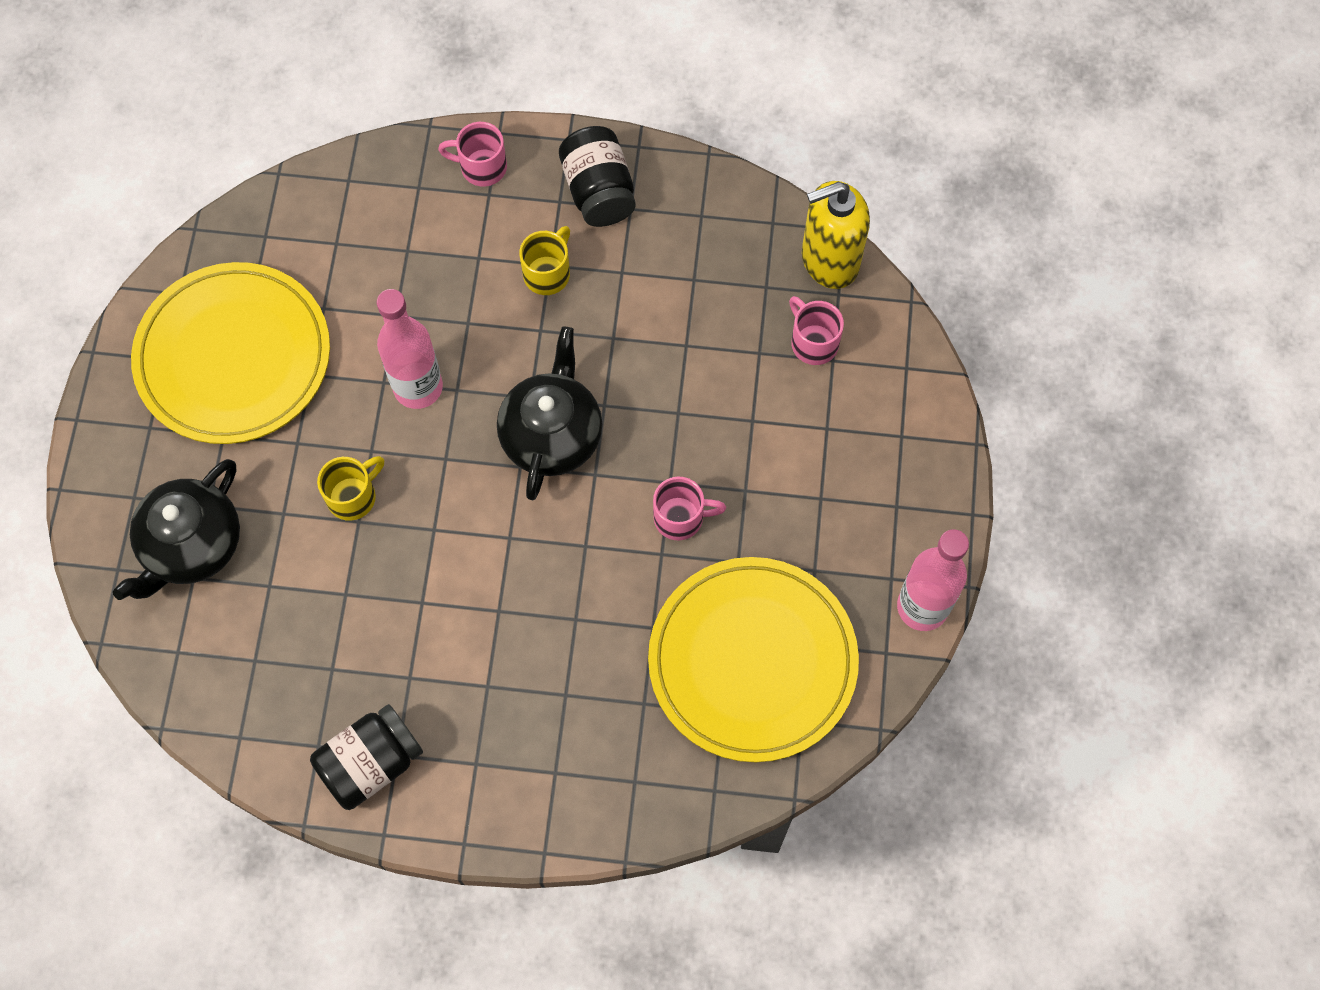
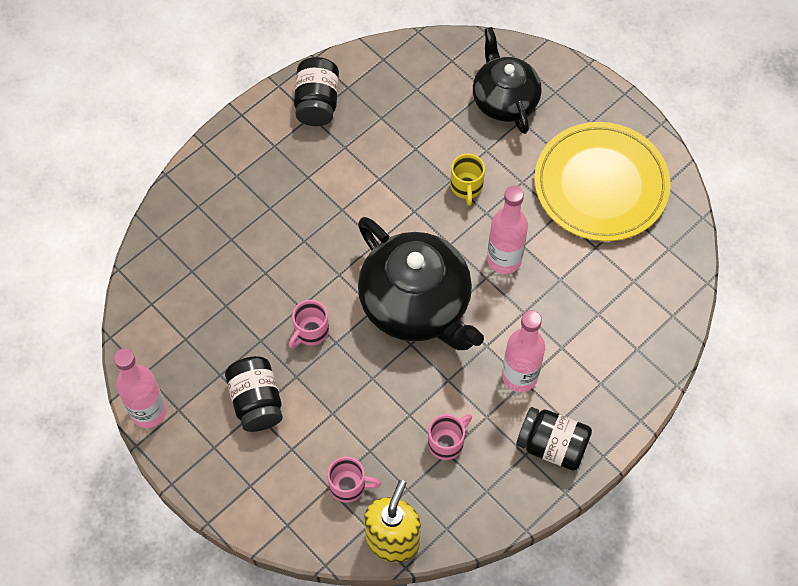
camera: 130 degrees right, 5 degrees down
(481, 167) = (623, 393): pink mug -> pink mug (447, 442)
(548, 273) = (519, 376): yellow mug -> pink bottle
(552, 434) = (416, 305): black teapot -> black teapot, size x1.53
(752, 661) = (202, 305): yellow plate -> none
(809, 506) = (256, 401): none -> black jar

